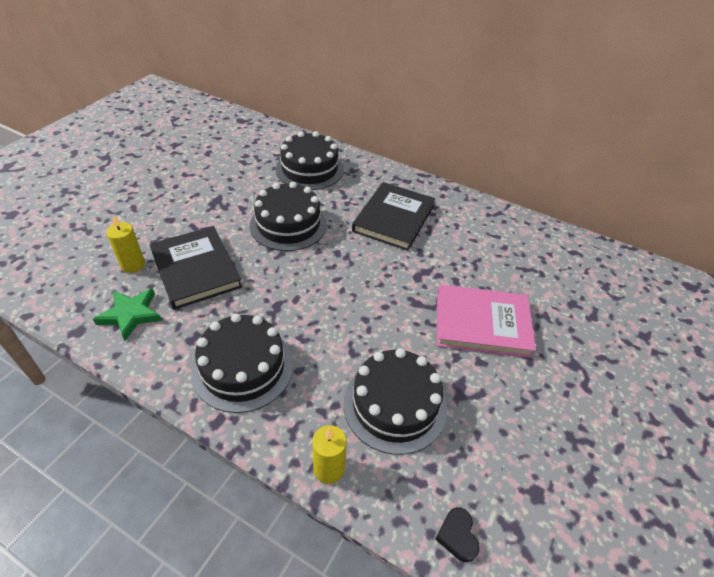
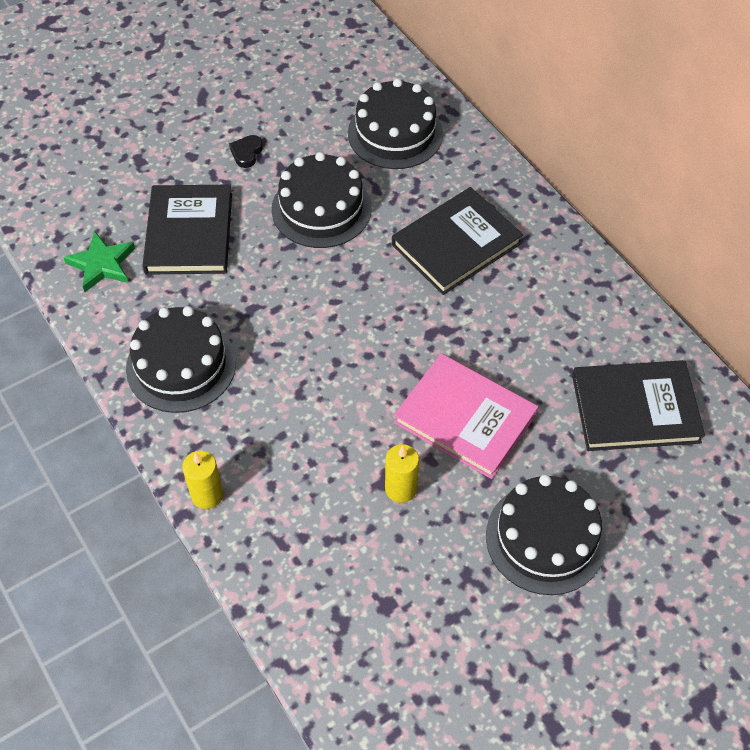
camera: 30 degrees right, 10 degrees up
(133, 265) = (128, 204): yellow candle -> yellow candle (401, 489)
(395, 405) = (306, 464): black cake -> black cake (545, 538)
(457, 536) = (285, 602): black heart -> black heart (246, 153)
(577, 277) = (635, 408): none -> black book

